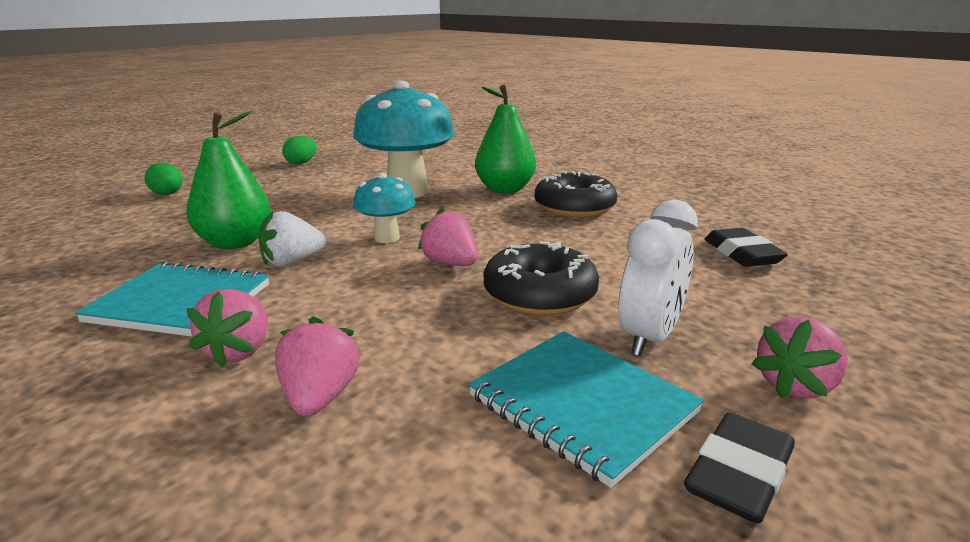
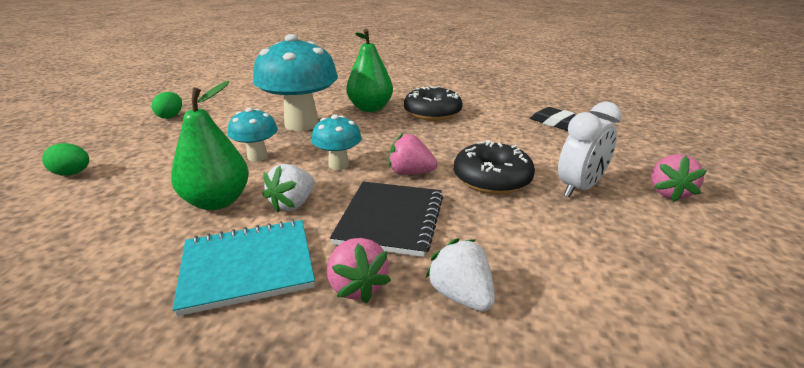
camera: 30 degrees left, 5 degrees up
(319, 397) = (461, 295): pink strawberry -> white strawberry
(323, 213) = (257, 157): none -> turquoise mushroom
(360, 303) = (390, 219): none -> black notebook
(582, 405) = (600, 239): turquoise notebook -> none
(649, 337) = (579, 188): white clock -> white clock turned 45 degrees clockwise
(739, 475) = (705, 248): black eraser -> none

